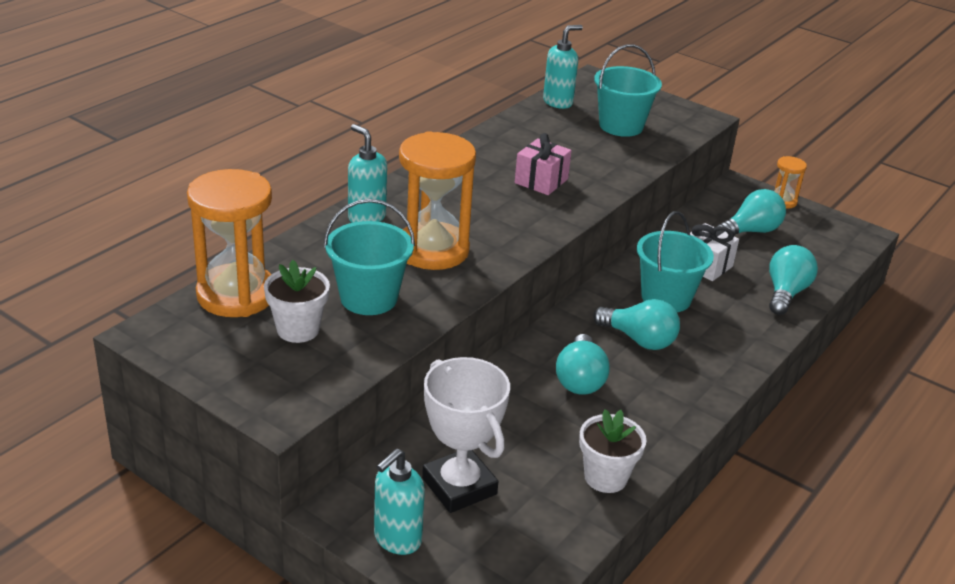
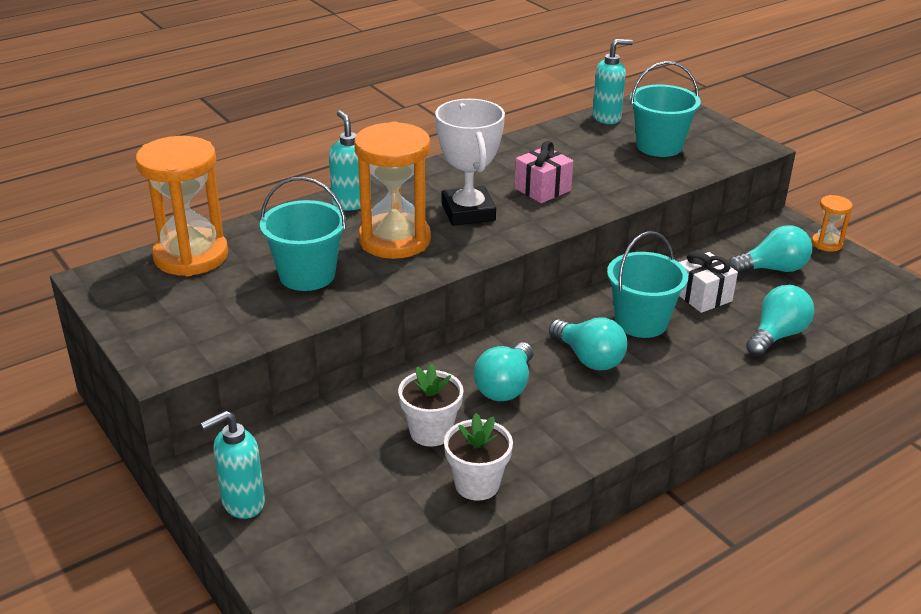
camera: 20 degrees right, 0 degrees up
(298, 329) = (225, 294): white flower pot -> white flower pot (431, 432)
(459, 486) = (328, 466): white trophy -> white trophy (468, 212)

